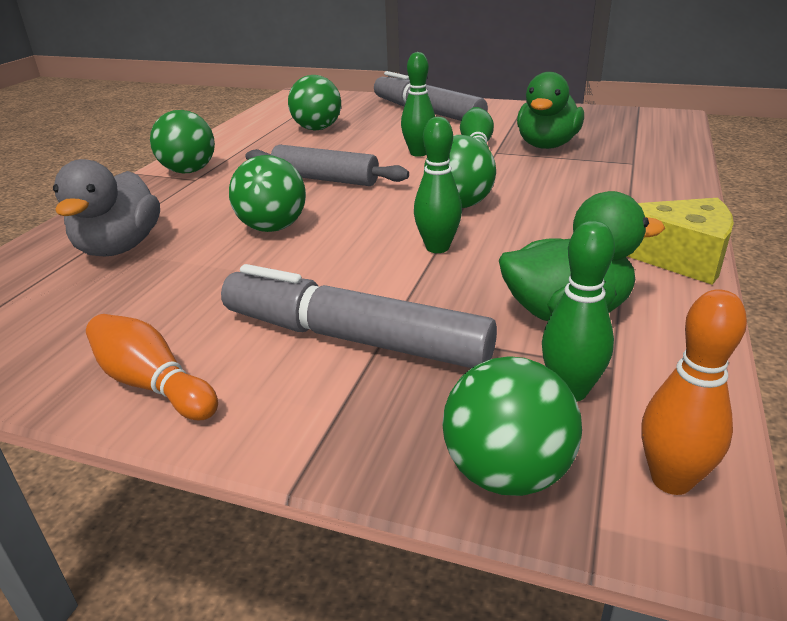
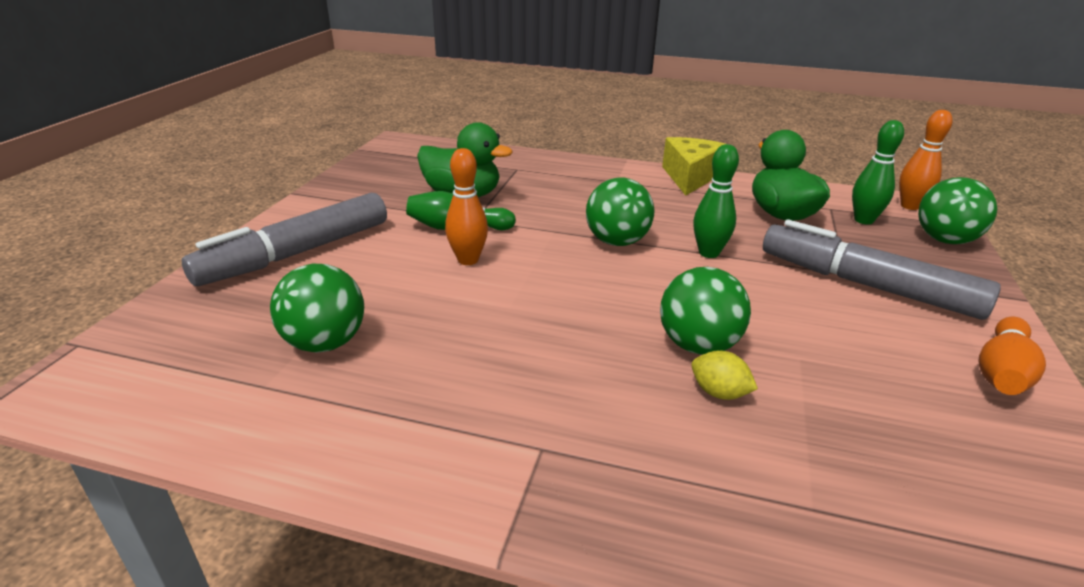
camera: 95 degrees left, 0 degrees up
(119, 247) = (800, 471): grey duck -> none
(189, 171) = (504, 464): green ball -> none
(211, 230) = (719, 393): none -> yellow lemon
(325, 179) = (548, 320): grey rolling pin -> none
(355, 339) = (867, 285): grey marker -> grey marker turned 105 degrees clockwise
(418, 153) = (468, 260): green bowling pin -> orange bowling pin

